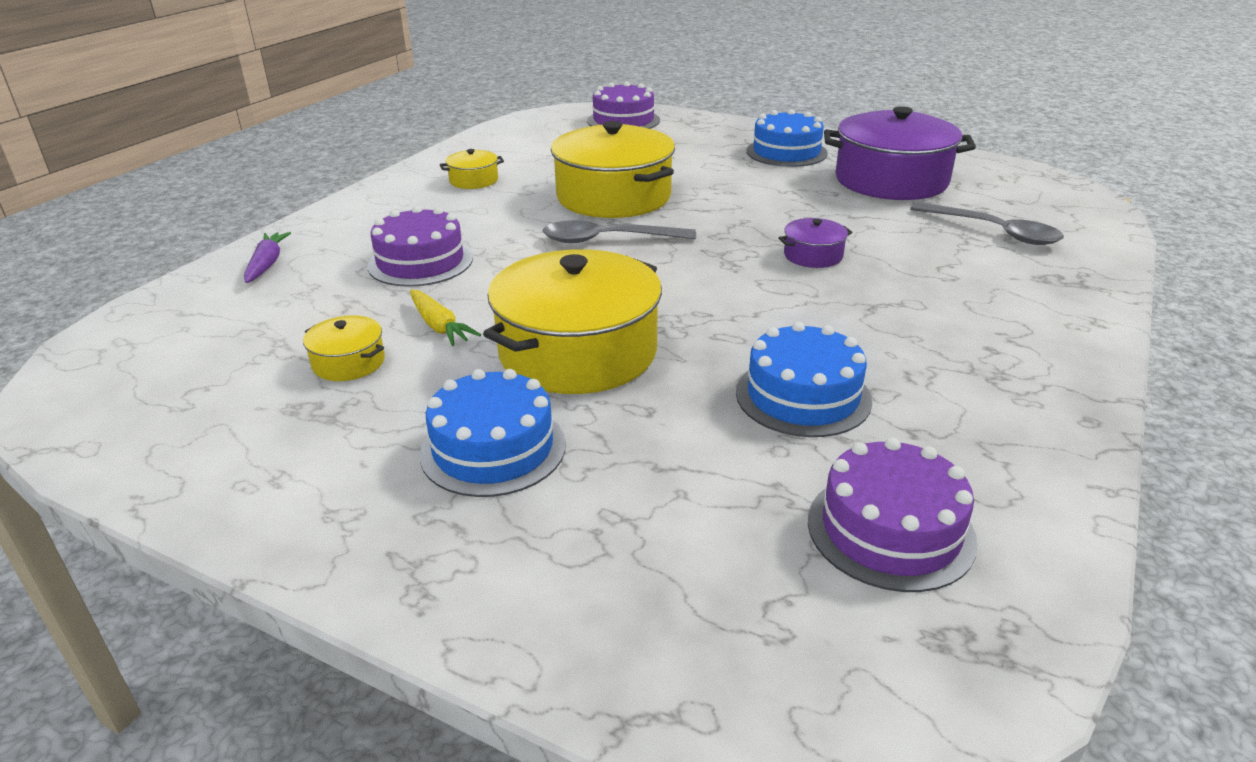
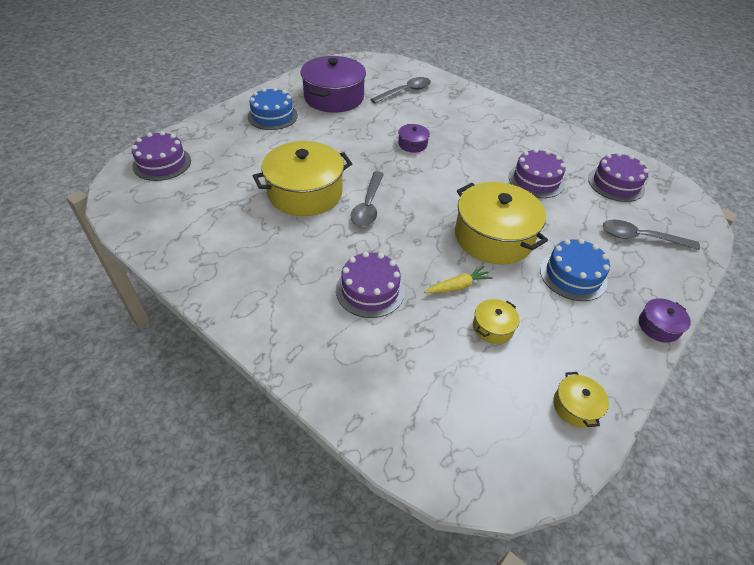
camera: 80 degrees left, 15 degrees up
(267, 264) = (344, 377): purple carrot -> none
(350, 573) = (658, 326): none -> purple pot
(474, 180) = (237, 253): yellow pot -> yellow pot (576, 406)
(665, 566) = (640, 238): none -> grey spoon
(803, 396) = (536, 180): blue cake -> purple cake

